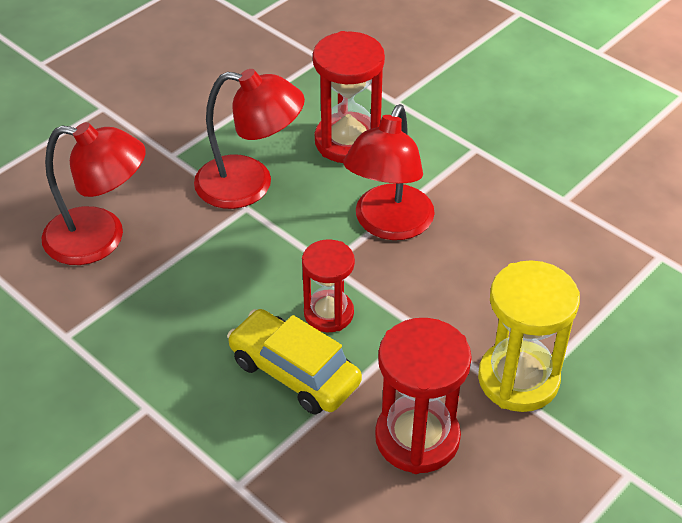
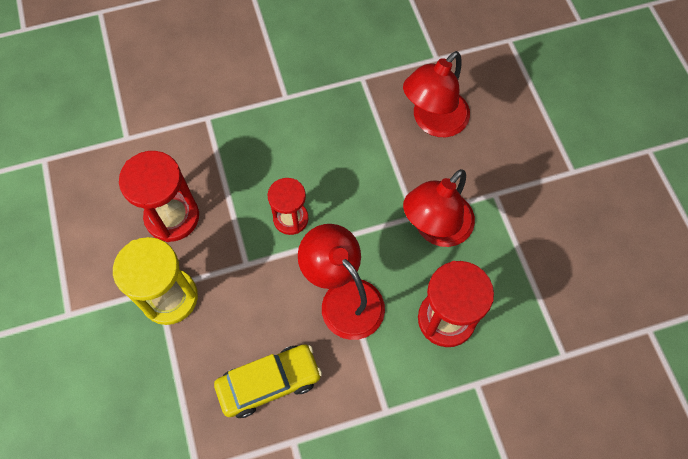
camera: 120 degrees right, 20 degrees up
(294, 372) = (259, 178): yellow car -> yellow car (269, 383)

